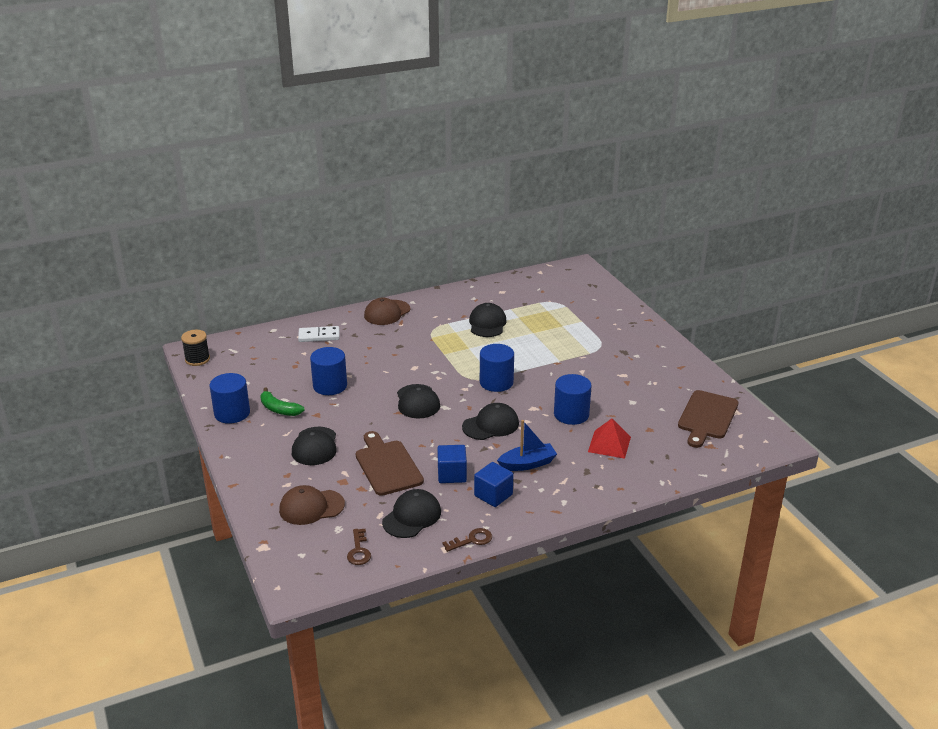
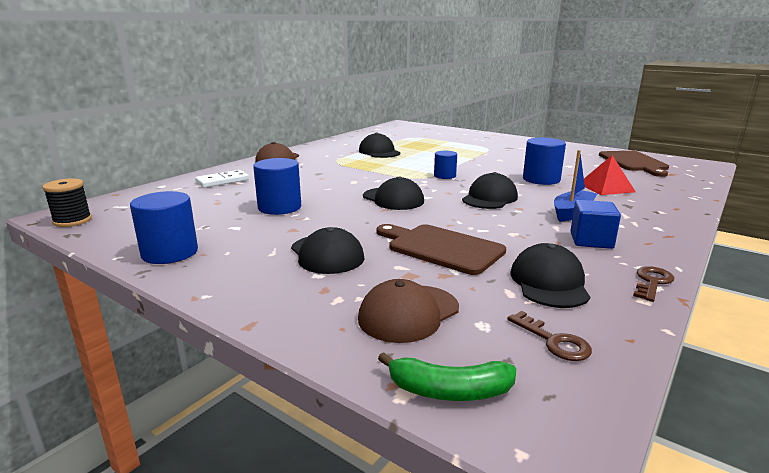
camera: 30 degrees left, 10 degrees down
(279, 409) = (236, 235): green banana -> green banana (449, 391)
(452, 474) = (521, 237): blue cube -> none
(496, 382) = (444, 176): blue cylinder -> blue cylinder, size x0.62

